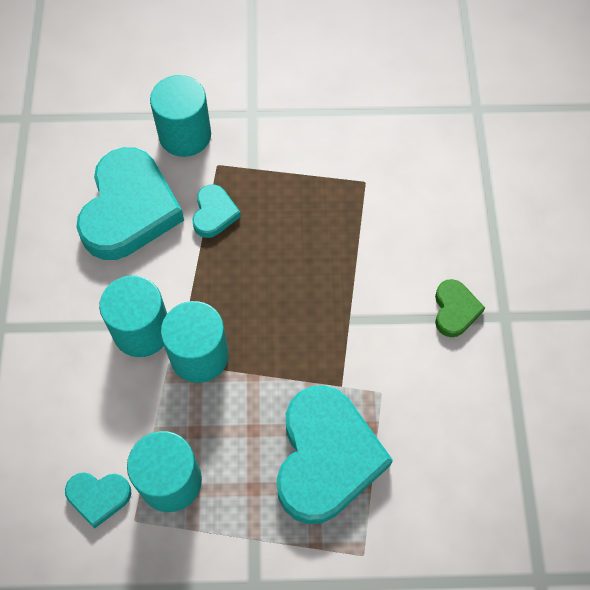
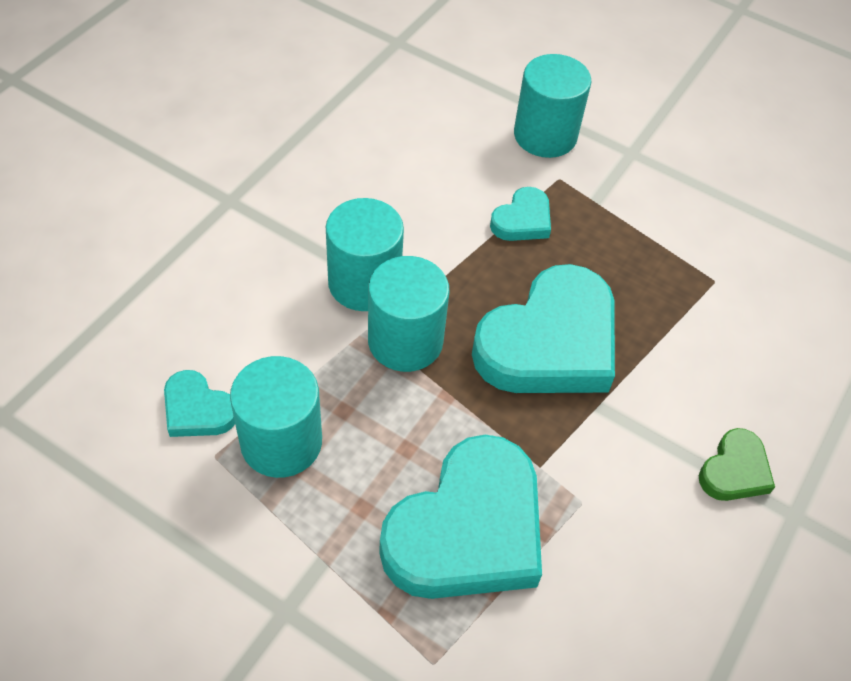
camera: 30 degrees right, 10 degrees down
(129, 209) = (437, 169): turquoise heart -> turquoise heart (549, 342)

